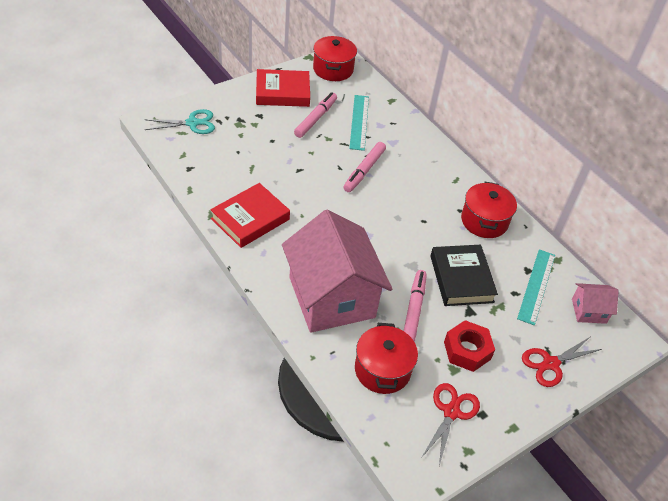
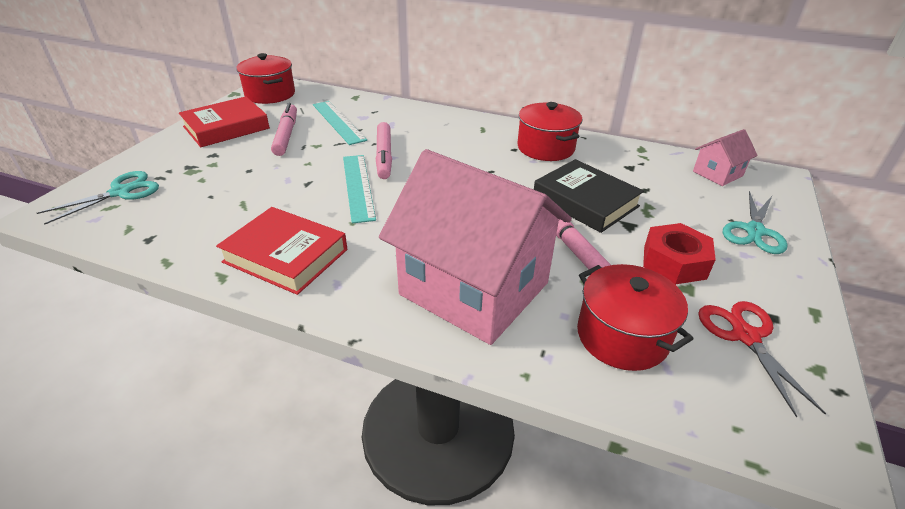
camera: 30 degrees left, 10 degrees down
(250, 219) = (286, 256): red book -> red book turned 75 degrees counterclockwise
(536, 286) = (653, 175): turquoise ruler -> turquoise ruler (358, 186)
(551, 364) = (754, 231): red scissors -> turquoise scissors

